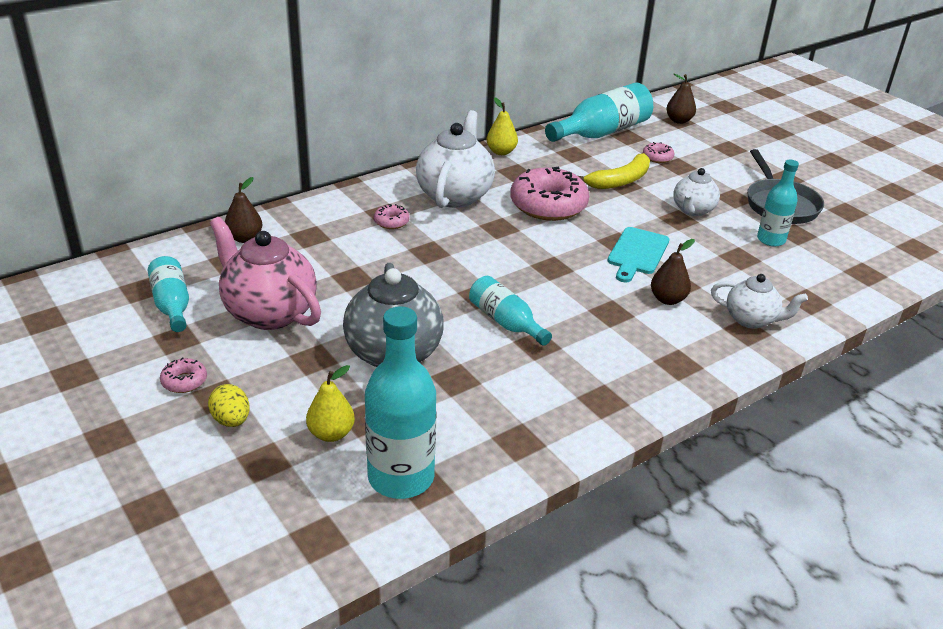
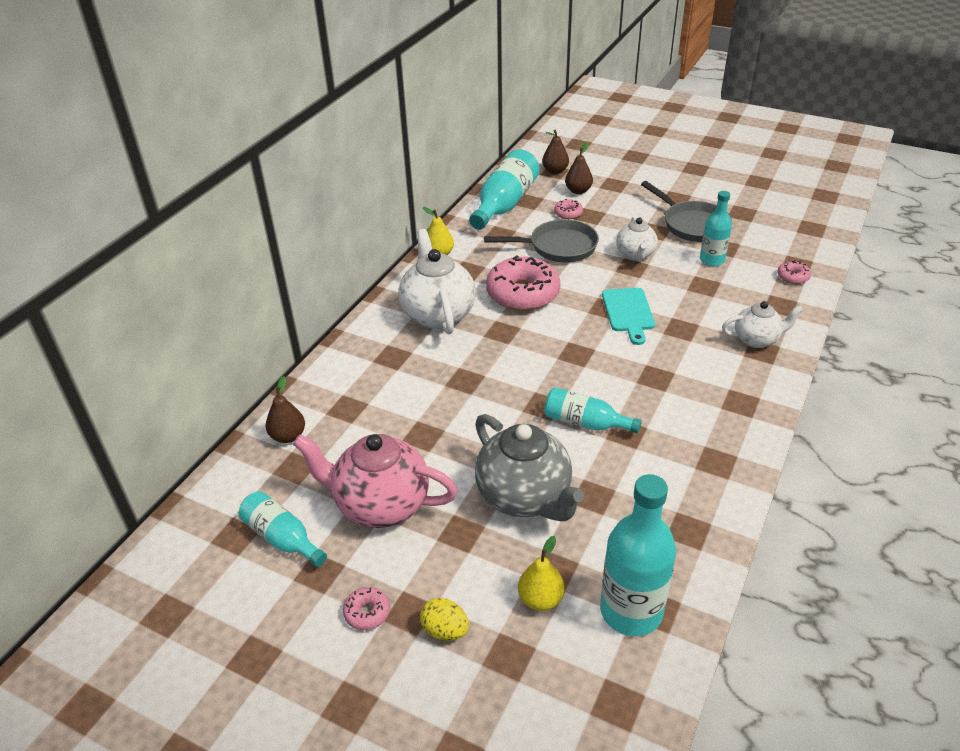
camera: 25 degrees left, 5 degrees up
(391, 222) = (407, 363): pink donut -> pink donut (793, 277)
(620, 181) = (558, 247): yellow banana -> grey pan
(668, 299) = (685, 346): brown pear -> brown pear (578, 191)

